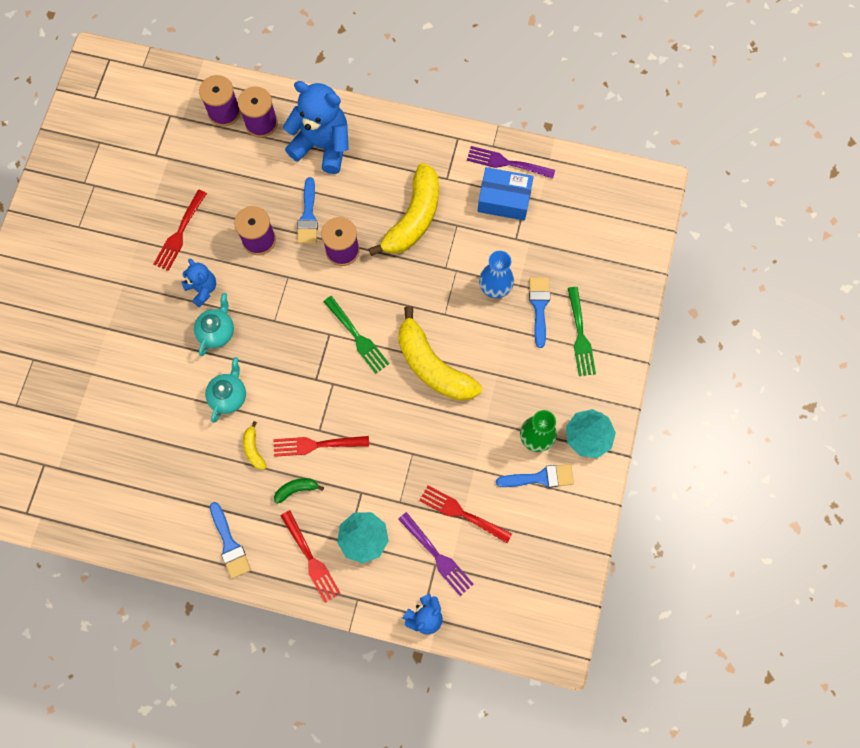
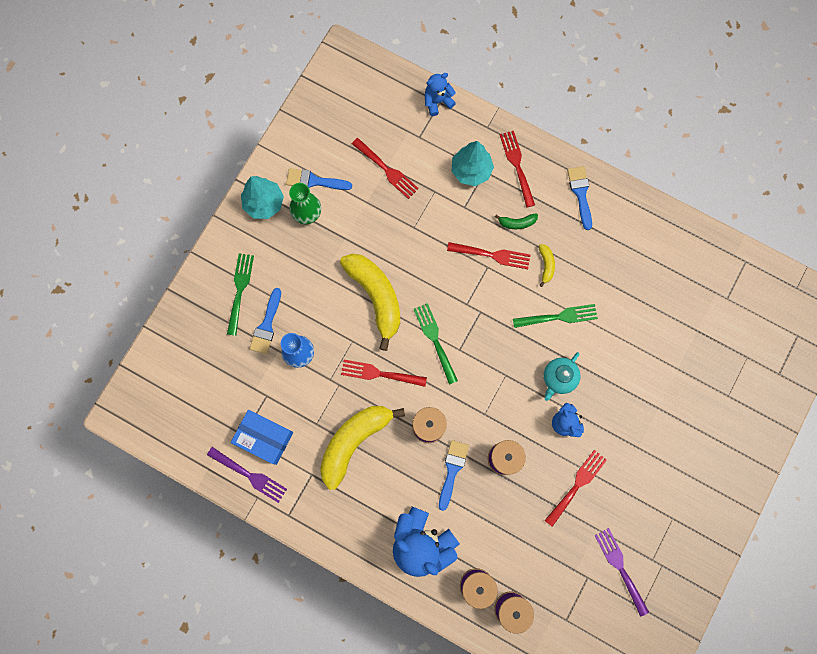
camera: 165 degrees left, 5 degrees up
(229, 396) = (559, 316): turquoise teapot -> green fork
(406, 288) = (379, 374): none -> red fork
(437, 556) = (415, 142): purple fork -> purple fork (620, 568)

